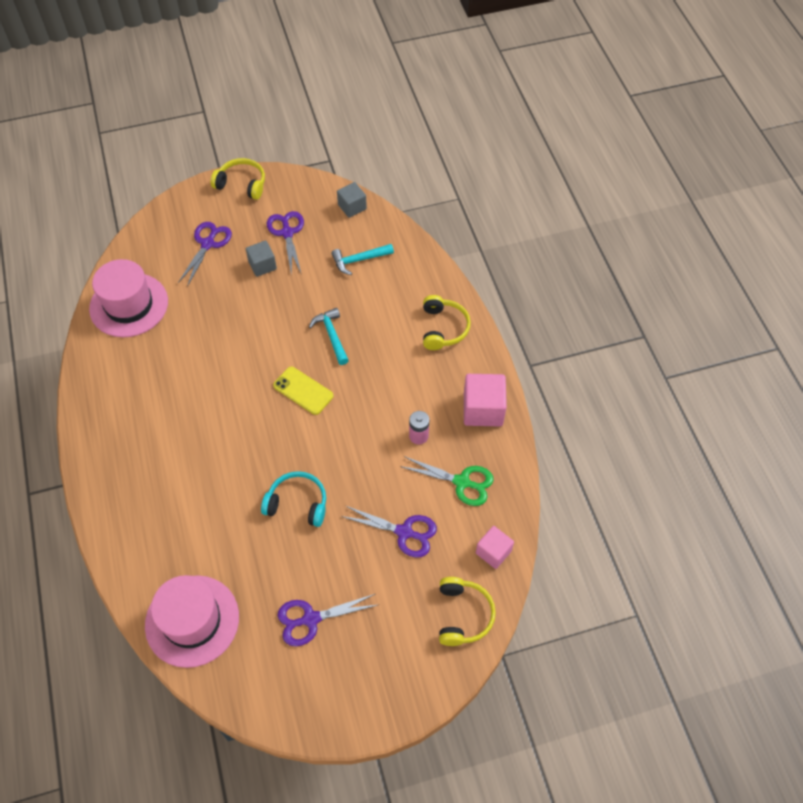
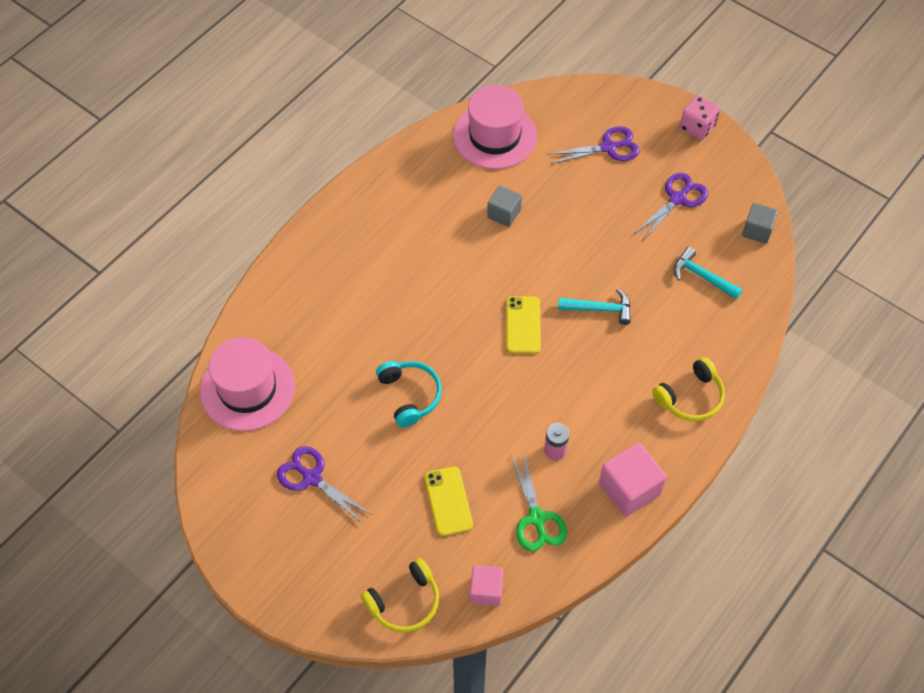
camera: 55 degrees right, 0 degrees up
(242, 184) = (697, 127): yellow headphones -> pink dice
(262, 265) = (624, 204): grey cube -> grey cube (504, 213)
(332, 335) = (600, 309): turquoise hammer -> turquoise hammer turned 60 degrees clockwise
(405, 532) = (448, 501): purple scissors -> yellow phone

